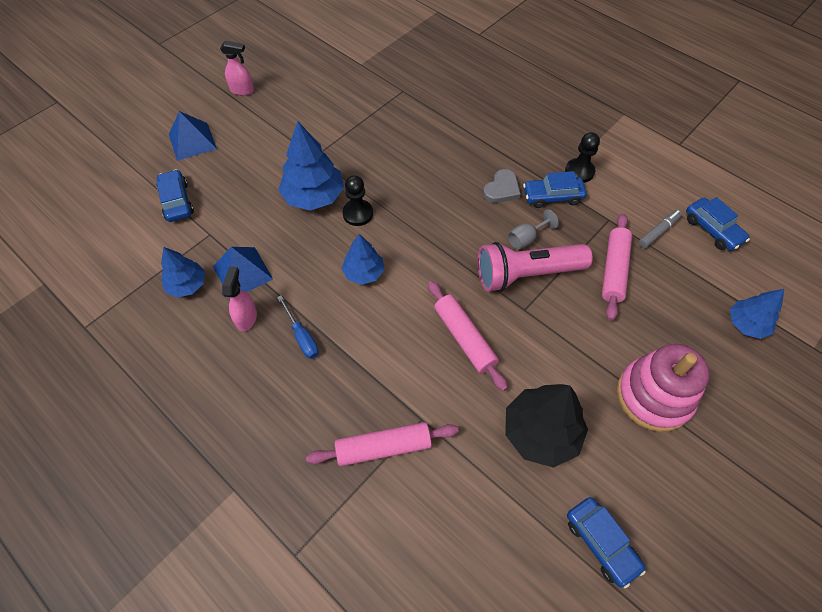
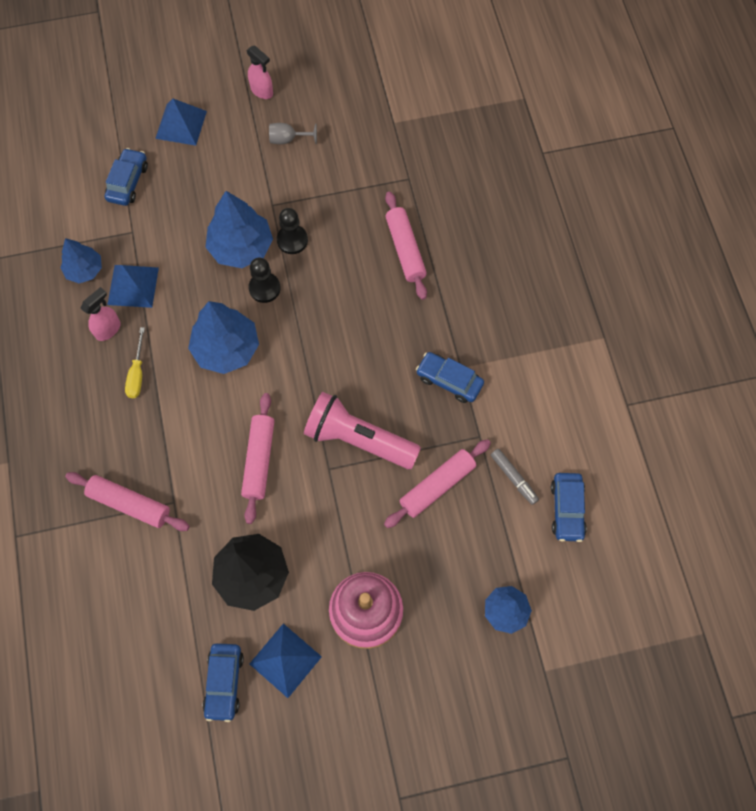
camera: 35 degrees right, 10 degrees up
(302, 336) = (137, 373): blue screwdriver -> yellow screwdriver
(363, 272) = (226, 348): blue tree -> blue tree, size x1.64
(441, 133) = (405, 249): none -> pink rolling pin
(502, 189) = (409, 343): grey heart -> none
(526, 239) = (387, 406): grey goblet -> grey goblet (288, 139)
(579, 171) = (498, 371): black pawn -> black pawn (292, 240)
(631, 483) = (285, 660): none -> blue pyramid
(658, 231) = (513, 478): grey marker -> grey marker turned 60 degrees clockwise

